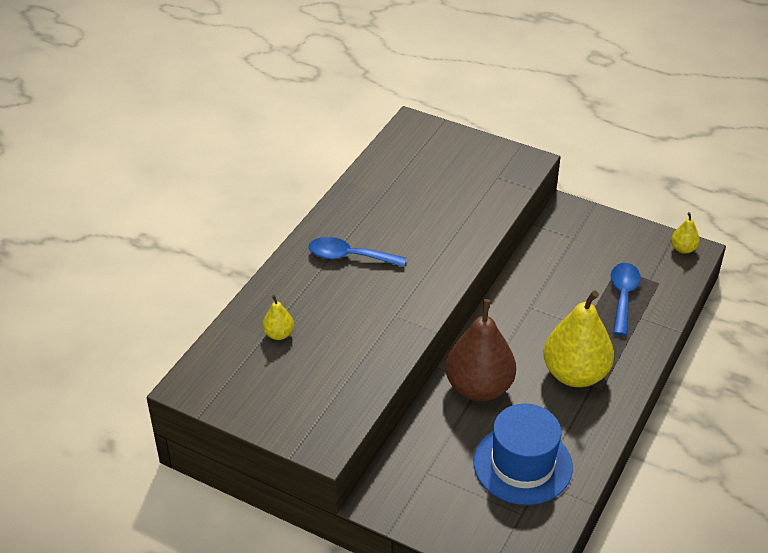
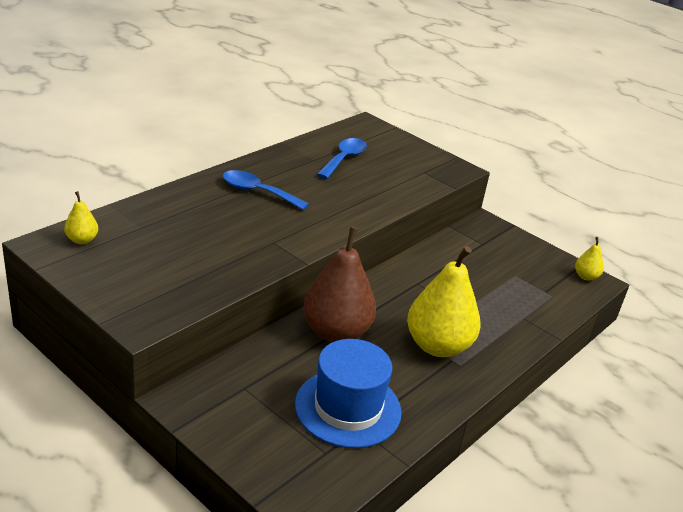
camera: 10 degrees right, 10 degrees down
(279, 334) = (157, 228): yellow pear -> yellow pear (82, 240)
(623, 296) = (512, 297): blue spoon -> blue spoon (344, 159)

